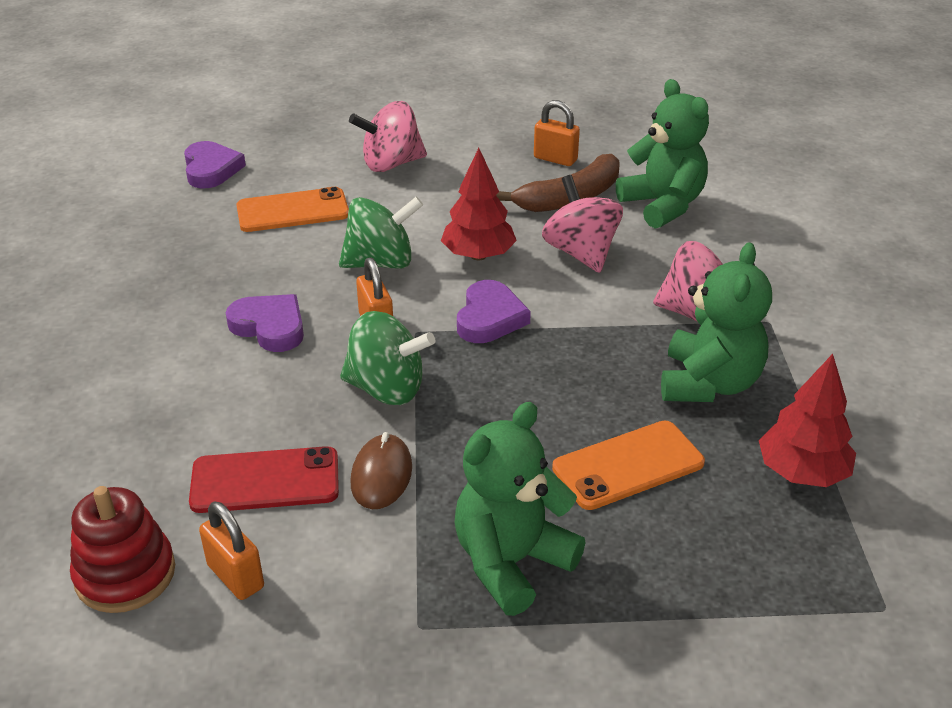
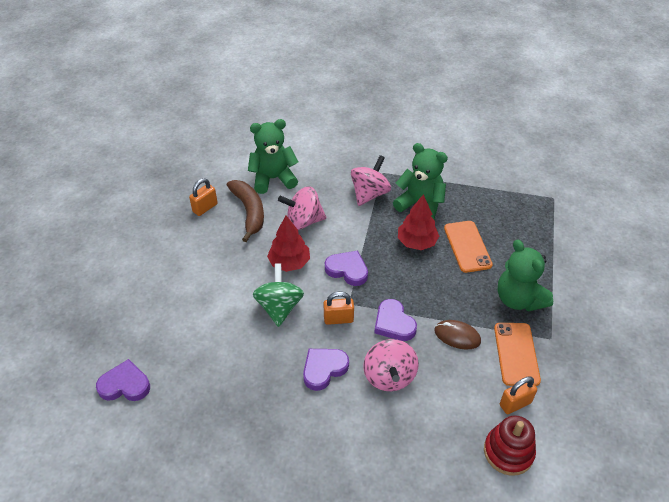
camera: 75 degrees left, 10 degrees up
(265, 480) = (452, 385): red phone -> none
(293, 211) = (203, 343): orange phone -> orange phone (516, 354)
(387, 389) = (393, 323): green spinning top -> purple heart
(391, 164) = (171, 284): pink spinning top -> pink spinning top (389, 376)
(802, 472) = (481, 195): red tree -> red tree (416, 242)

